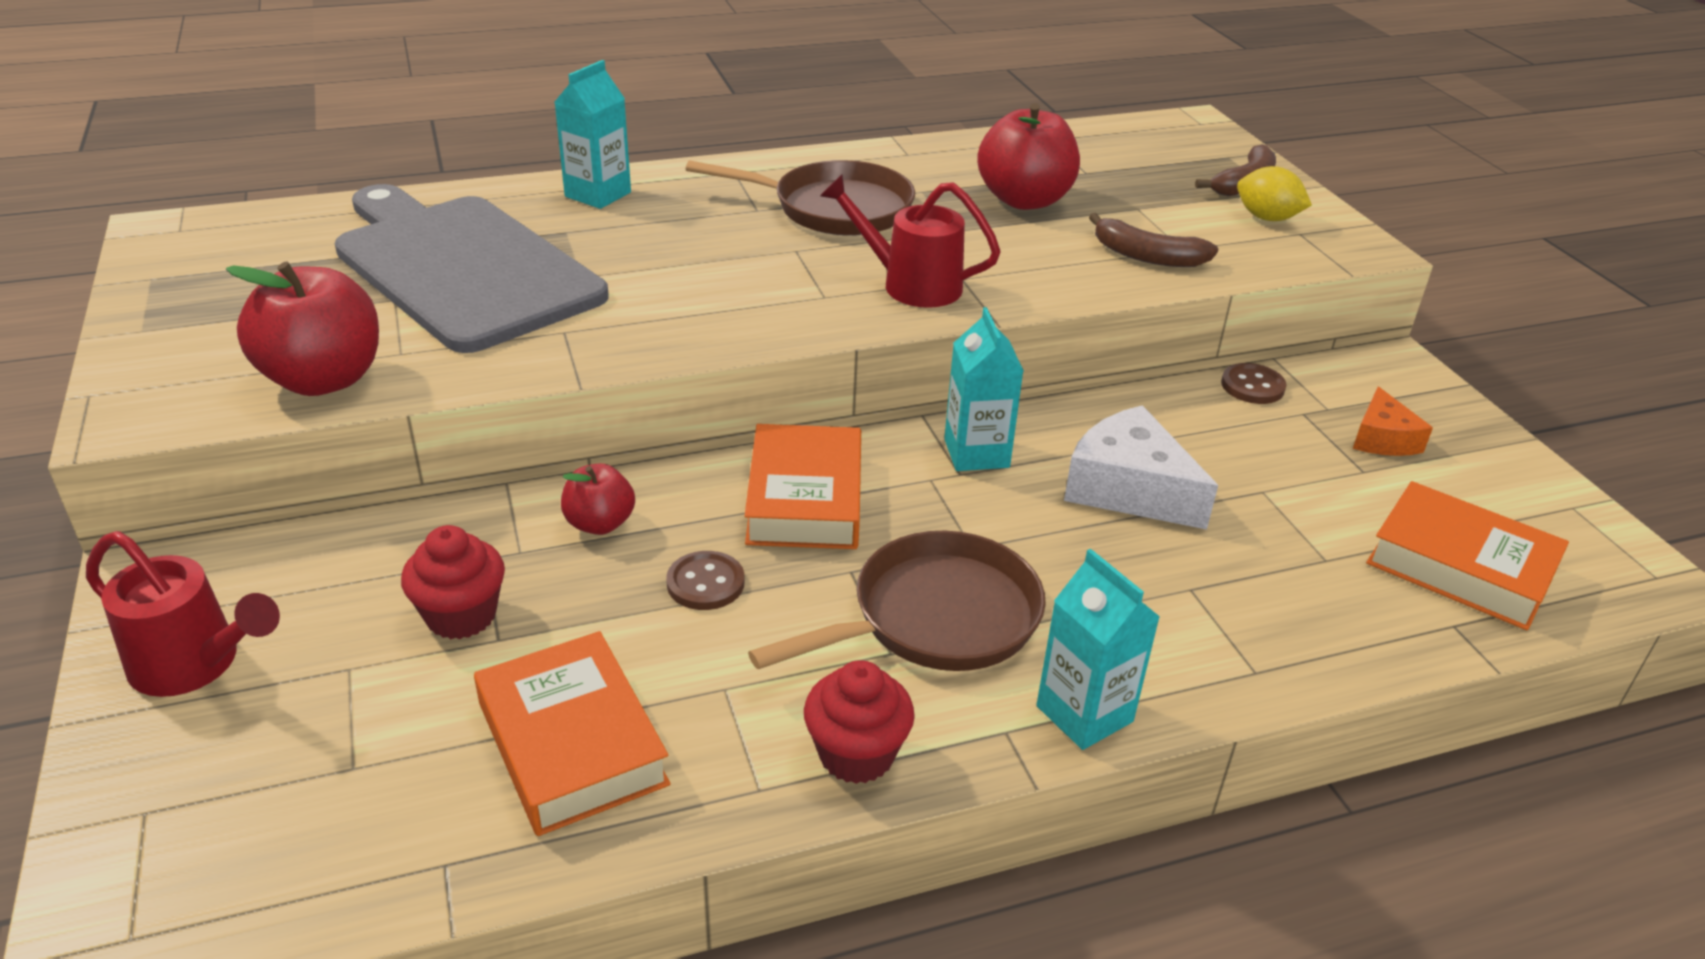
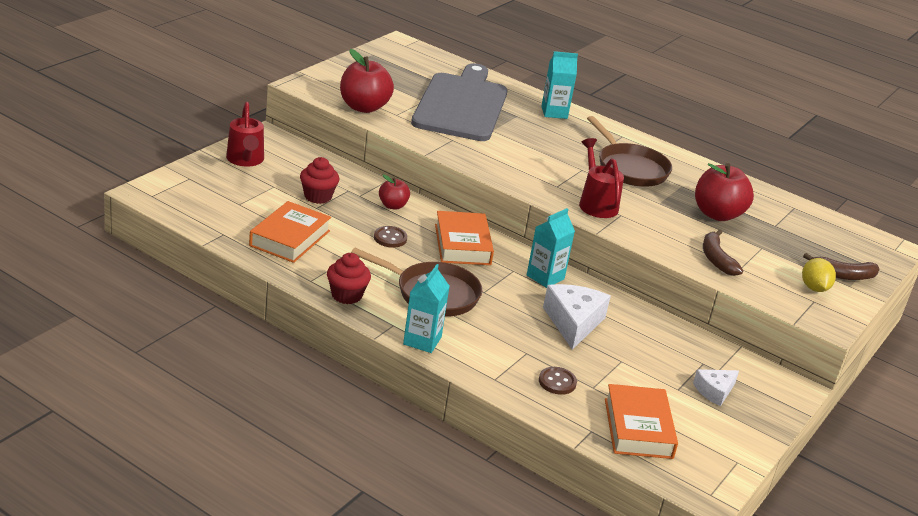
camera: 50 degrees right, 5 degrees down
(805, 498) = (462, 244): orange book -> orange book turned 60 degrees counterclockwise
(1252, 386) = (704, 343): brown button -> brown button (557, 382)
(1382, 439) = (714, 391): orange cheese -> white cheese

